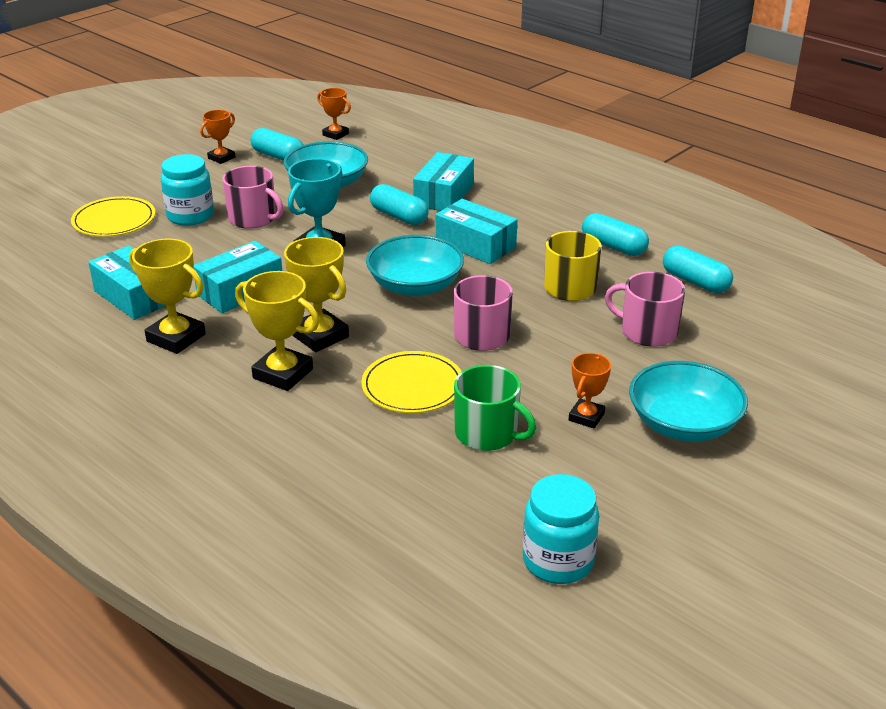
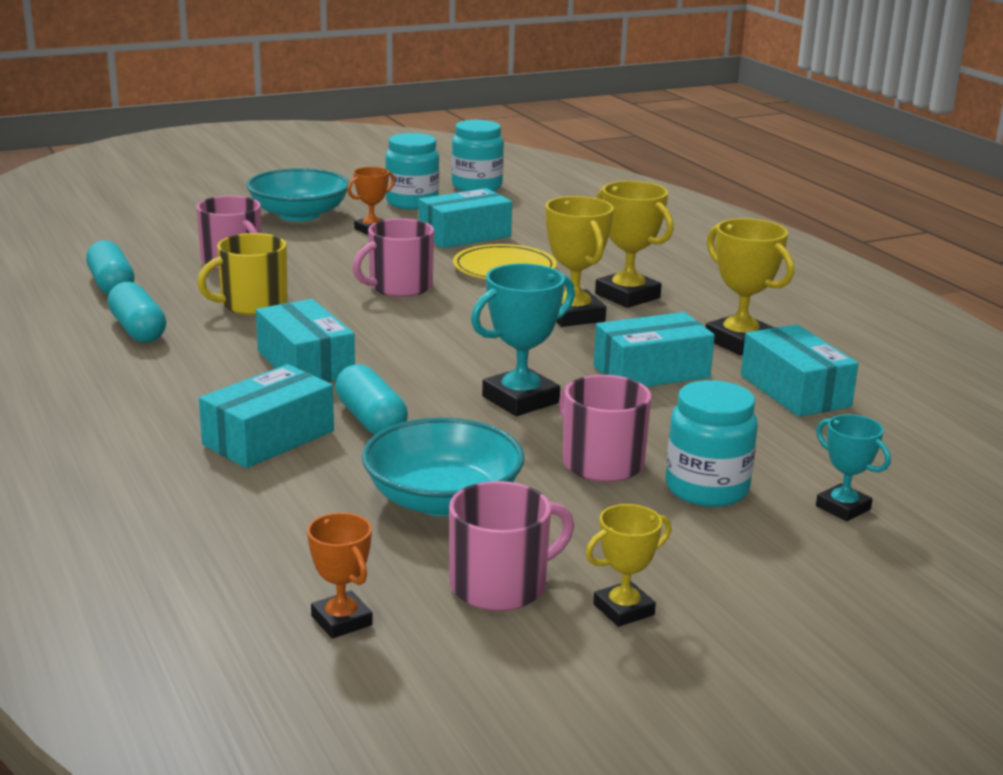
camera: 160 degrees left, 10 degrees down
(114, 220) = (843, 508): yellow plate -> turquoise trophy
(221, 158) = (623, 610): orange trophy -> yellow trophy
(278, 156) = (501, 585): turquoise capsule -> pink mug
(415, 286) = (428, 337): turquoise bowl -> none
(488, 433) = (464, 235): green mug -> turquoise box
(598, 489) = (412, 202): none -> turquoise jar

